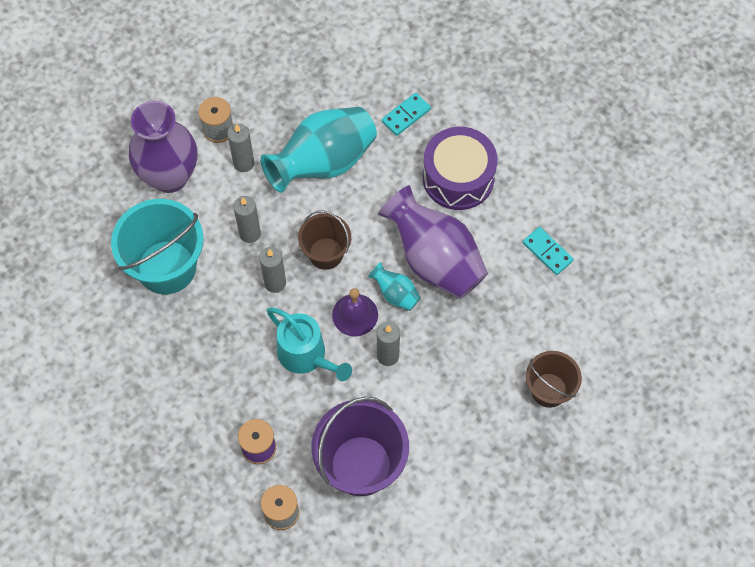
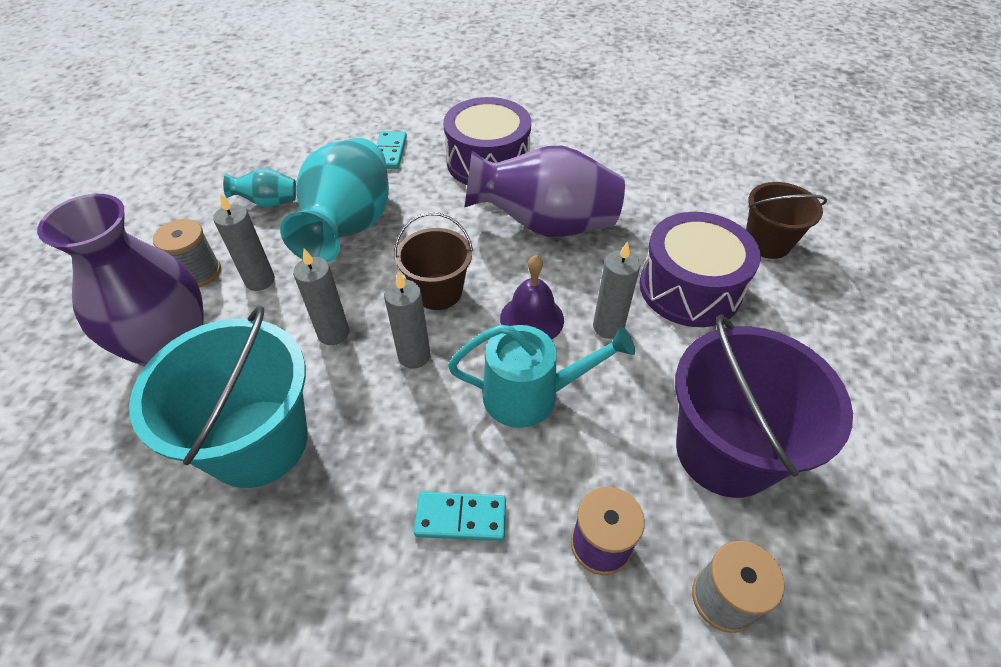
camera: 45 degrees left, 15 degrees down
(395, 294) = (547, 273): turquoise vase -> turquoise vase (268, 203)
(461, 374) = (690, 288): none -> purple drum
(547, 252) = (623, 160): turquoise domino -> turquoise domino (461, 518)

